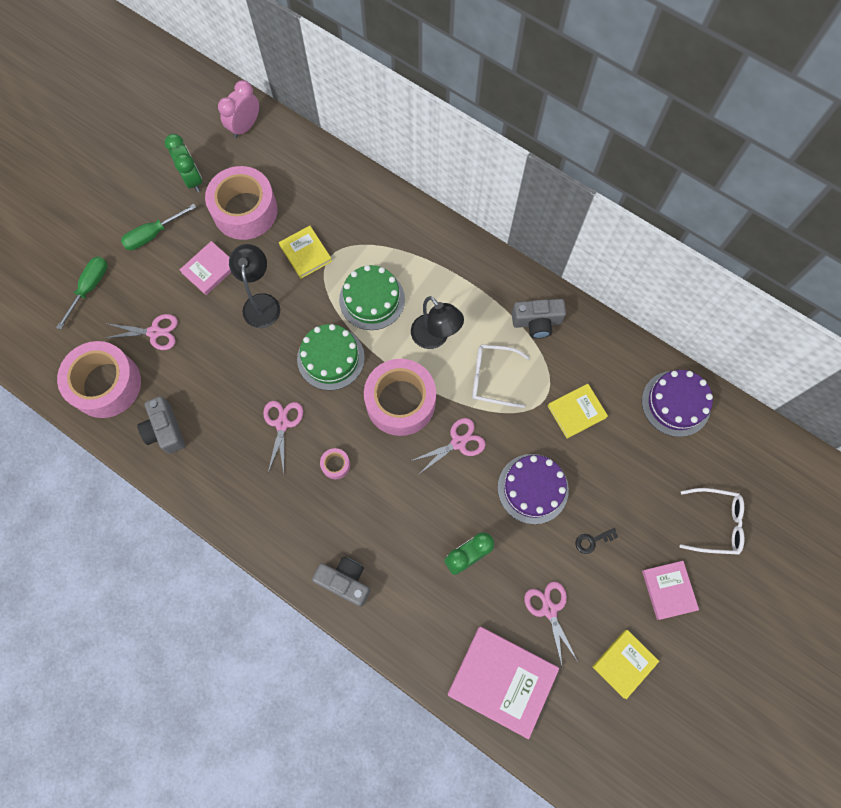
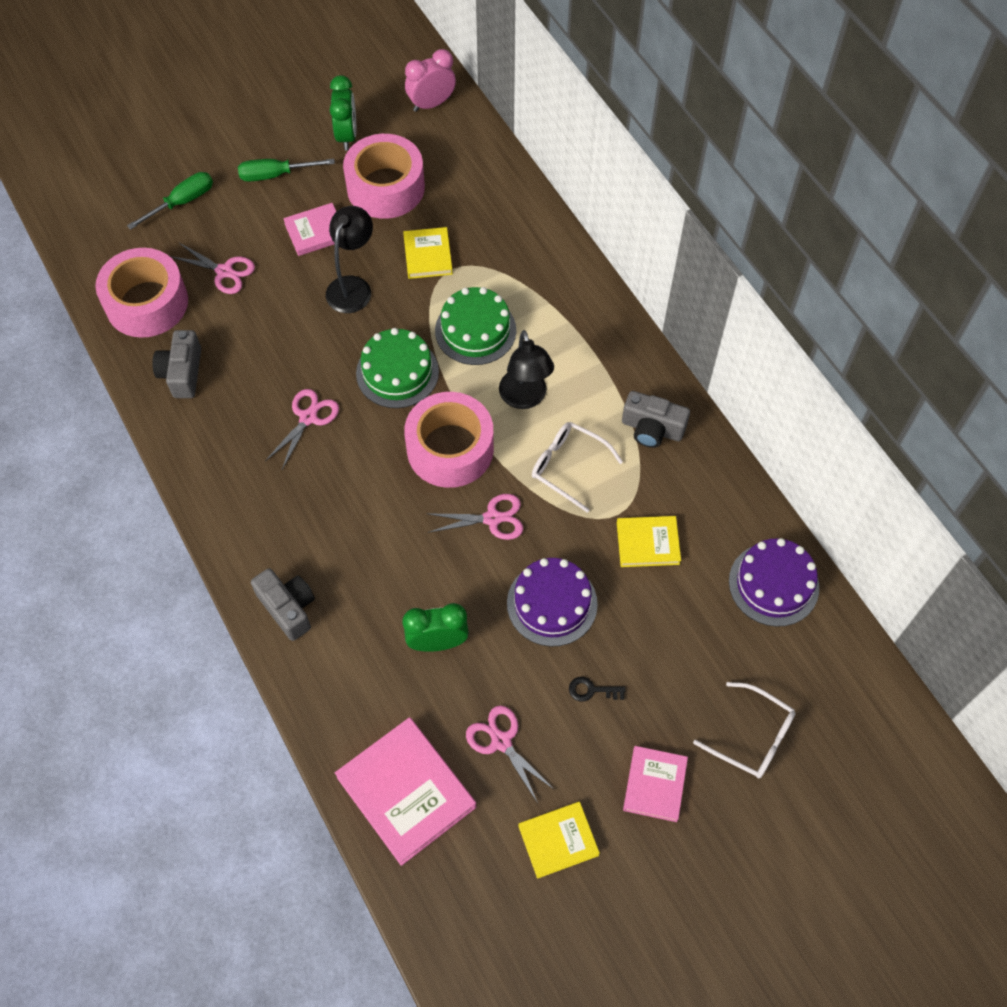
camera: 25 degrees right, 10 degrees down
(335, 465) = (343, 484): pink tape -> none
(549, 609) = (501, 741): pink scissors -> pink scissors turned 45 degrees counterclockwise

